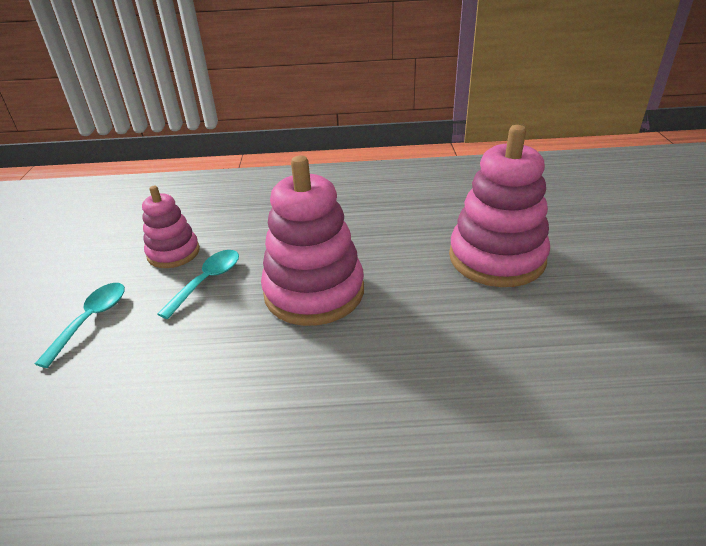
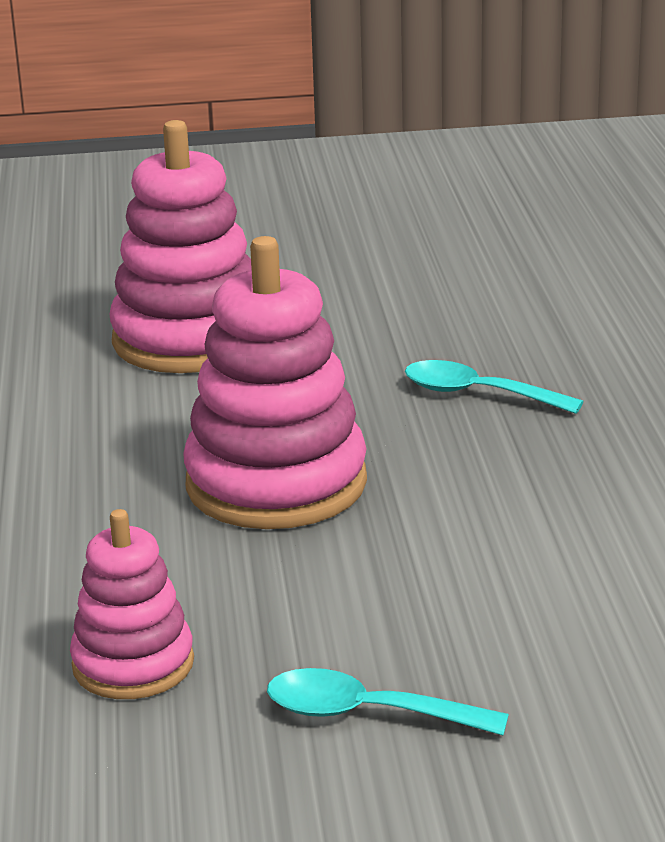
camera: 95 degrees left, 10 degrees down
(207, 281) = (241, 599): turquoise spoon -> turquoise spoon (478, 394)

